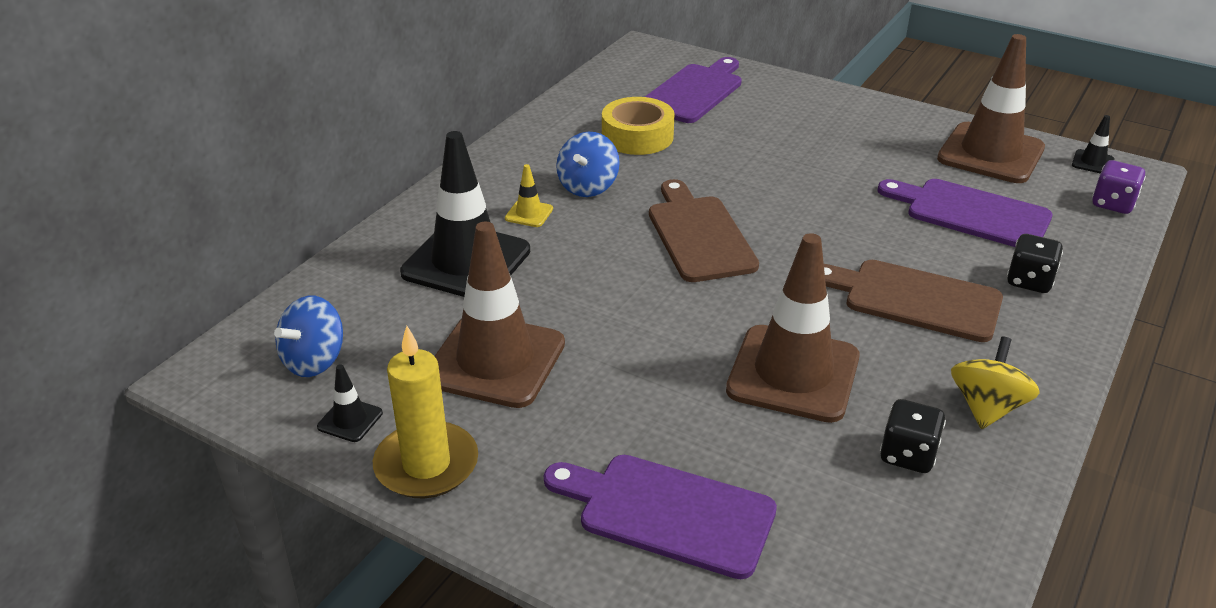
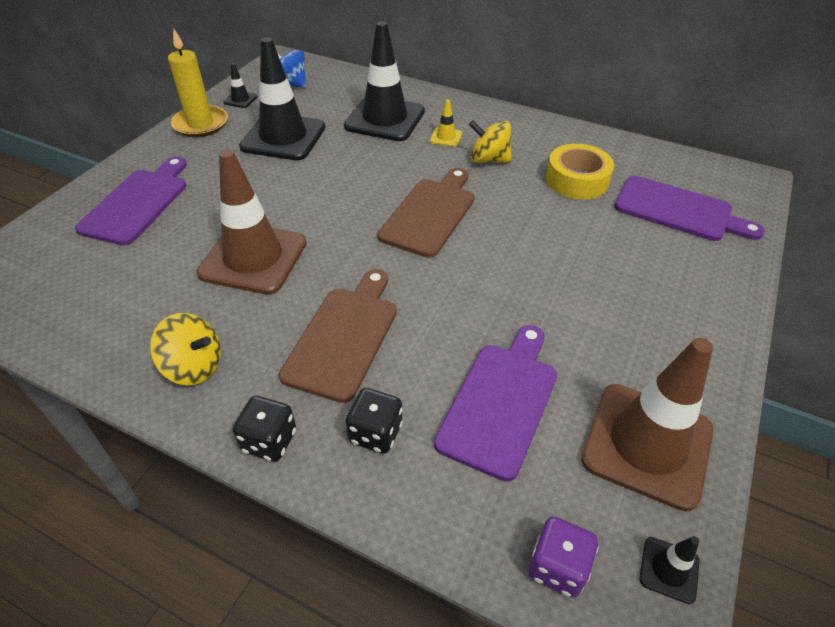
camera: 85 degrees right, 10 degrees up
(495, 361) = (283, 137): brown traffic cone -> black traffic cone
(588, 187) = (489, 160): blue spinning top -> yellow spinning top
(698, 235) = (430, 214): brown cutting board -> brown cutting board turned 45 degrees counterclockwise
(908, 455) = (154, 312): black dice -> black dice (269, 441)

